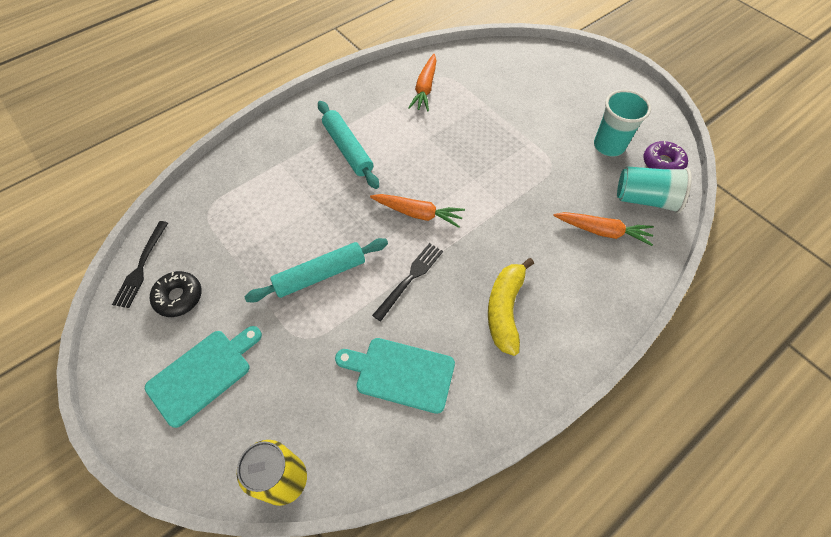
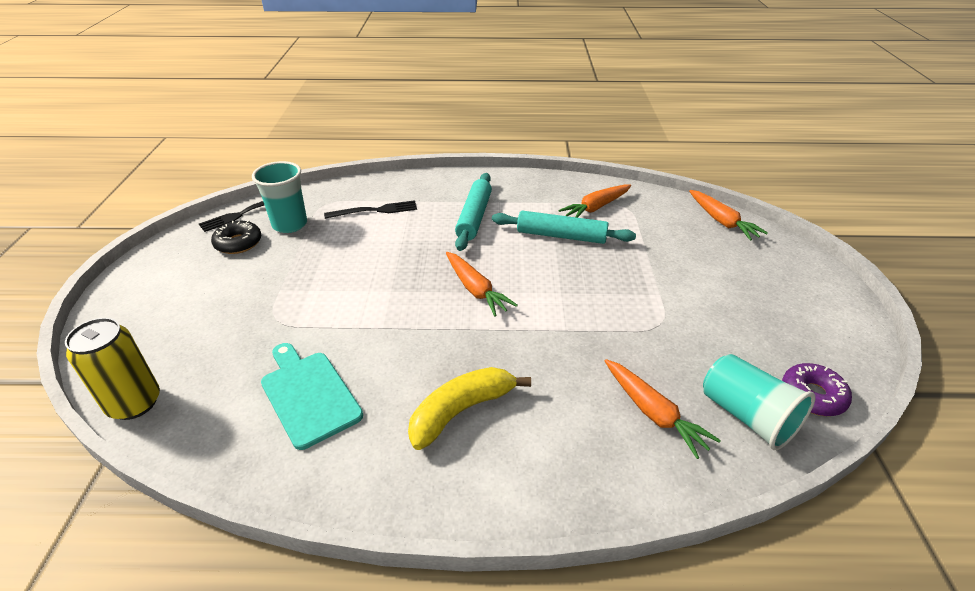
camera: 40 degrees right, 20 degrees down
(203, 374) = (187, 297): turquoise cutting board -> none
(320, 275) = (343, 286): turquoise rolling pin -> turquoise rolling pin (561, 236)
(410, 278) = (408, 331): black fork -> black fork (375, 210)
(514, 54) = (721, 221): none -> orange carrot
(609, 146) = (753, 343): turquoise cup -> turquoise cup (290, 224)

